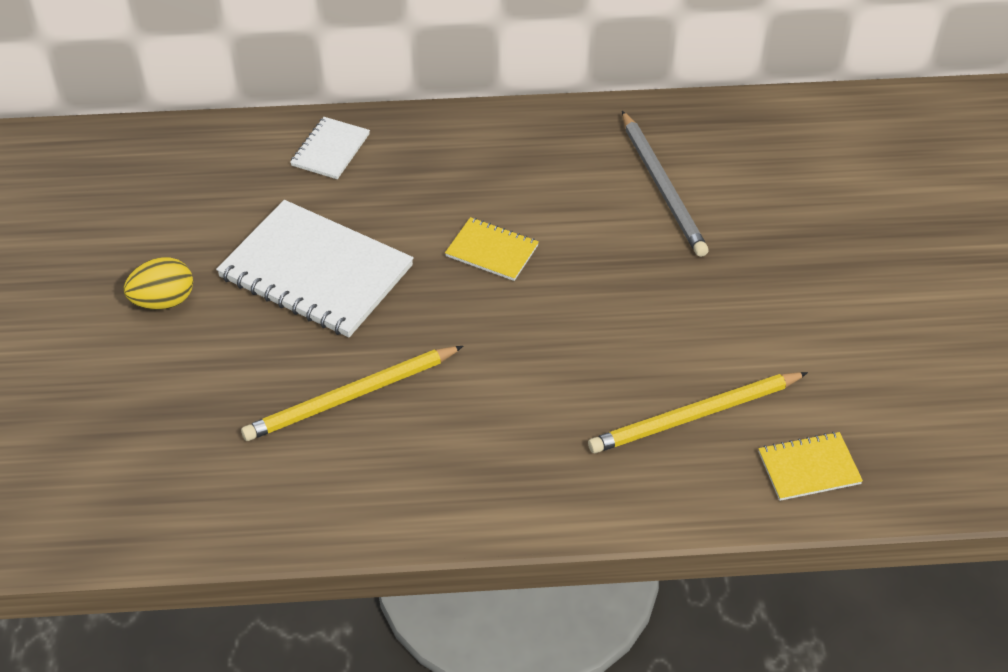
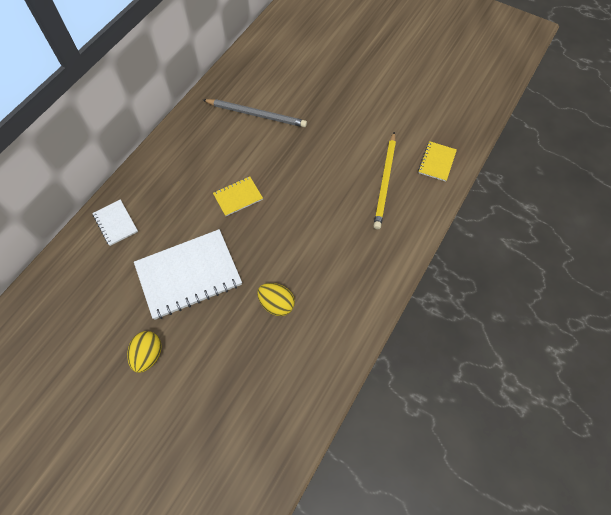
camera: 55 degrees left, 15 degrees up
(350, 396) = (276, 304): yellow pencil -> yellow egg

